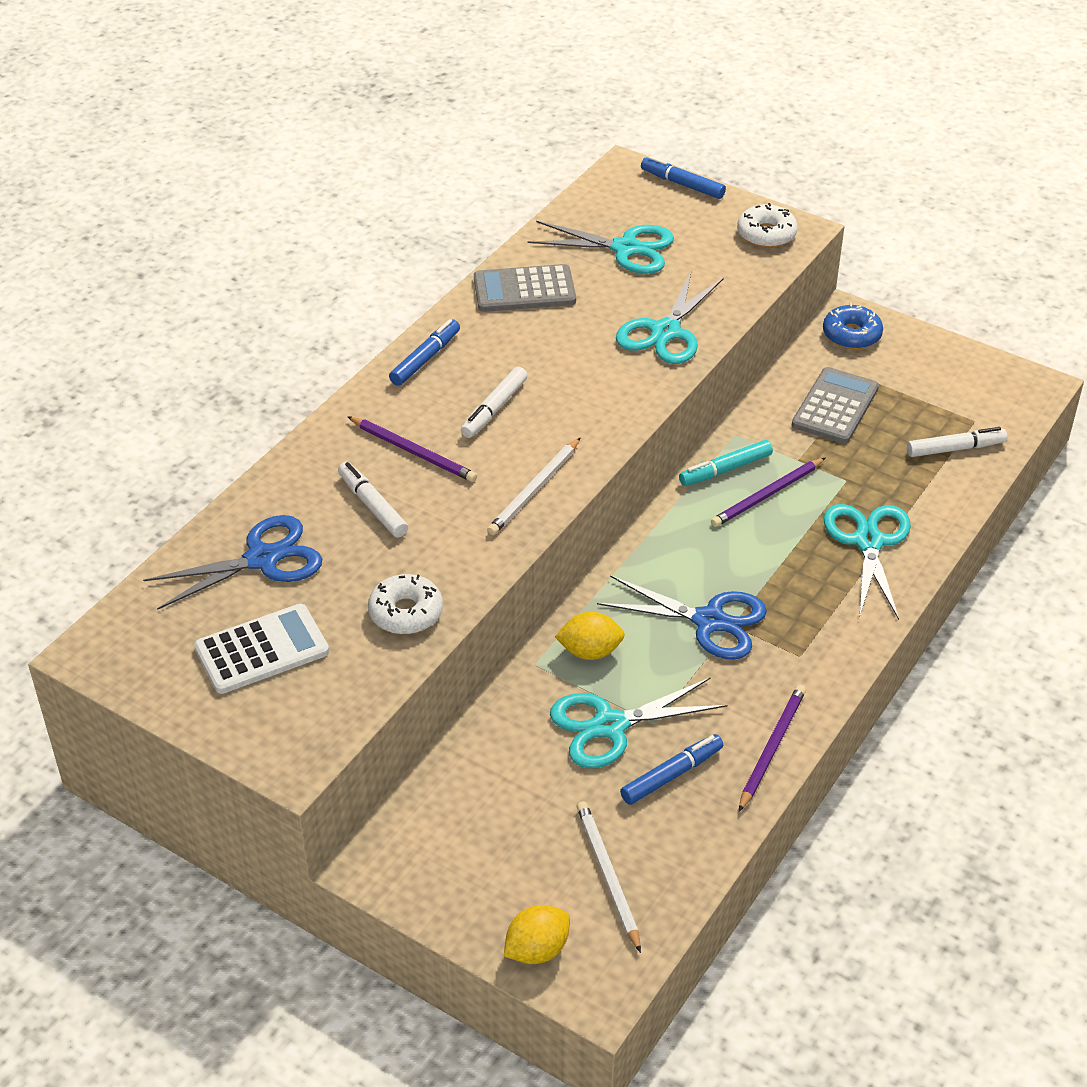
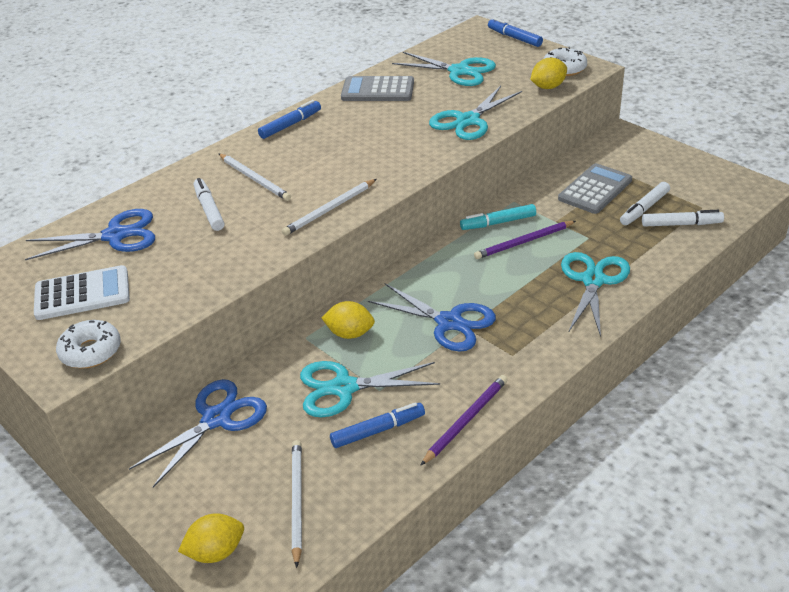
camera: 15 degrees right, 5 degrees down
(406, 612) = (197, 280): white donut -> white donut (91, 351)
(413, 452) = (254, 179): purple pencil -> white pencil
(467, 787) = (216, 419): none -> blue scissors
(494, 409) = (324, 158): white marker -> white marker (644, 209)
(754, 267) = (548, 87): none -> yellow lemon
(851, 335) = (622, 146): blue donut -> none

